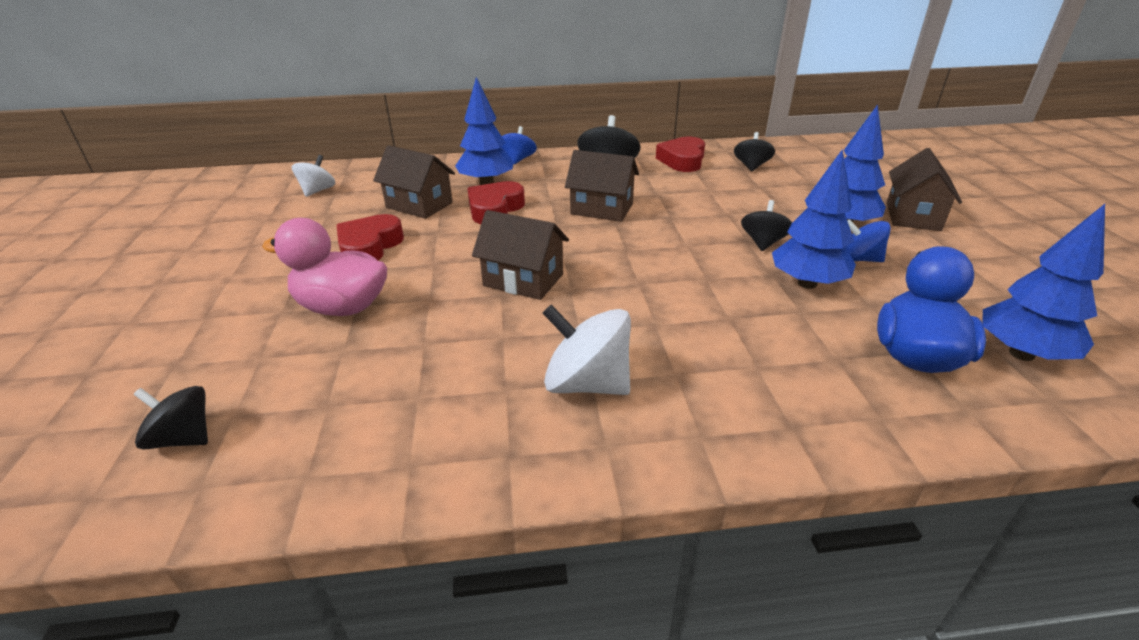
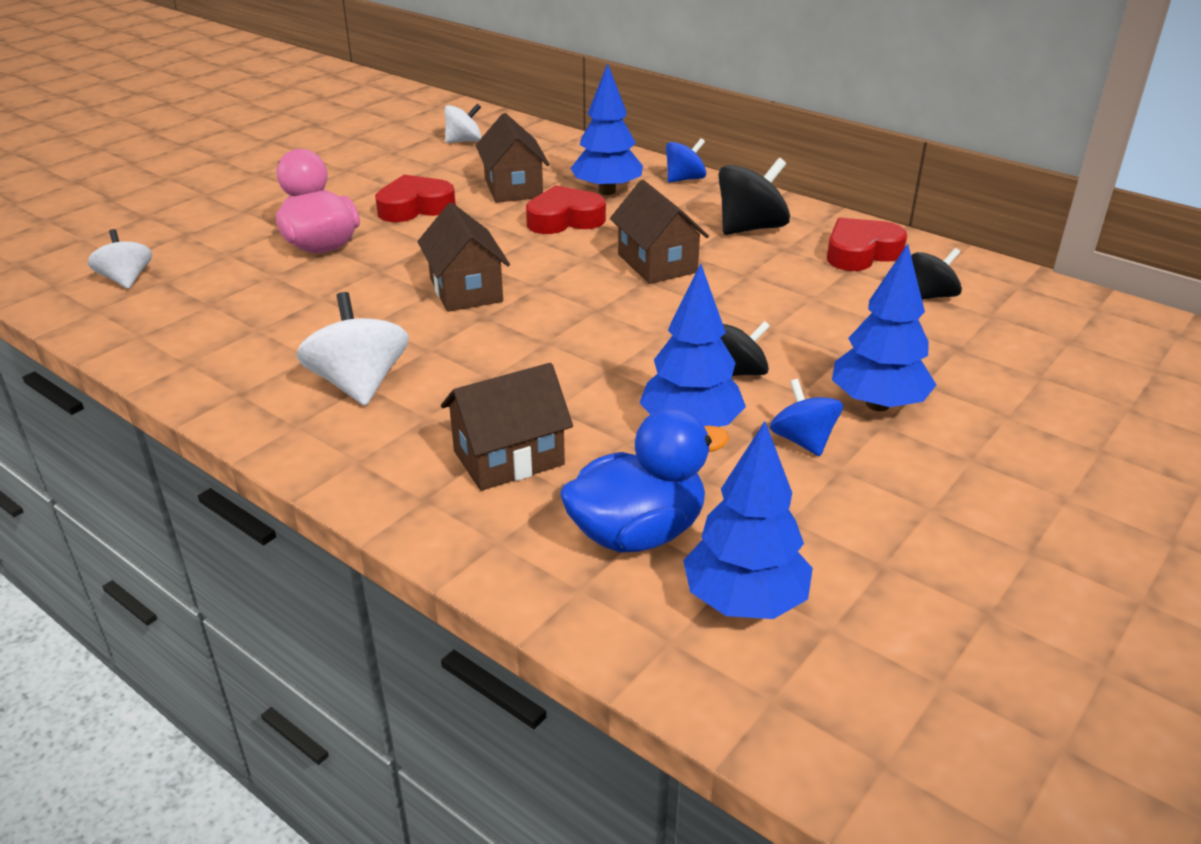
camera: 45 degrees right, 0 degrees up
(183, 438) = (126, 280): black spinning top -> white spinning top
(913, 216) = (996, 443): brown house -> brown house (508, 458)

